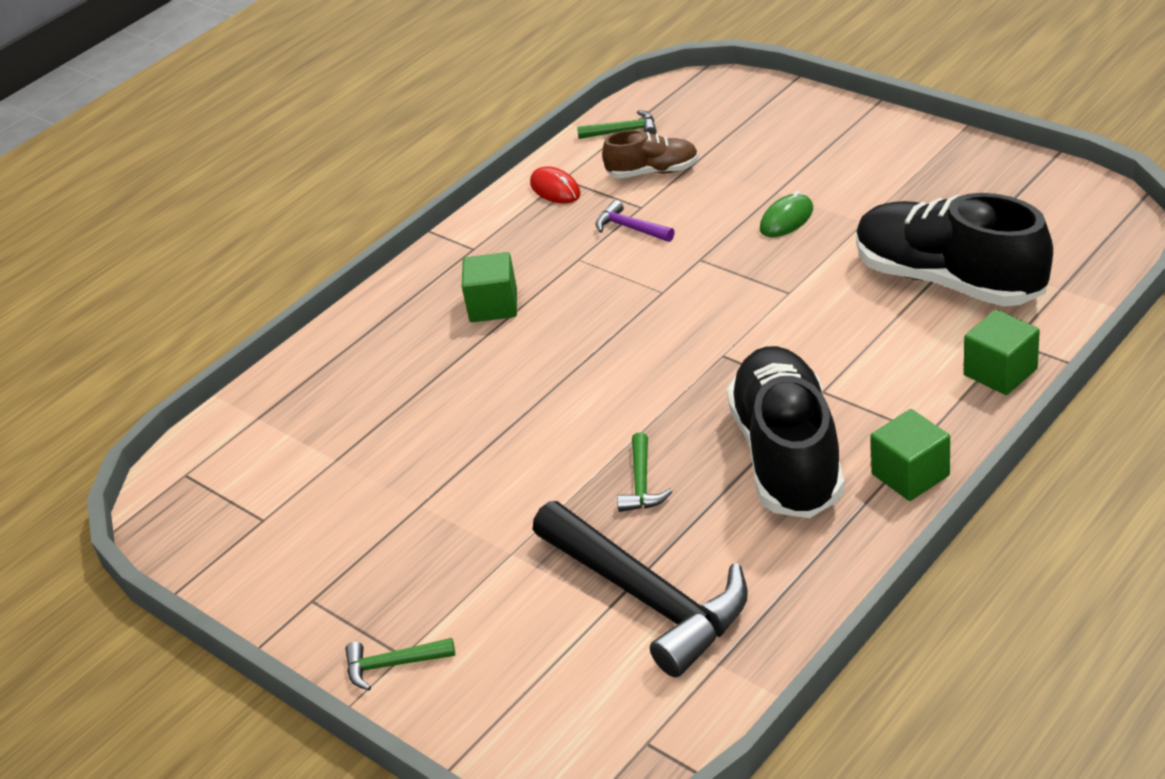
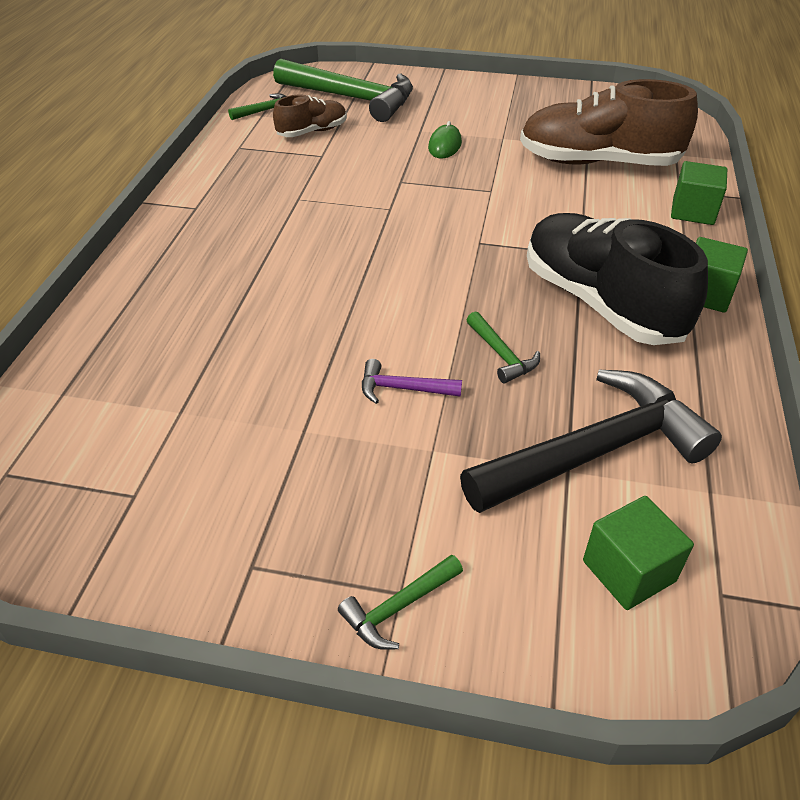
camera: 35 degrees left, 5 degrees up
(493, 306) = (248, 246): green cube -> green cube (628, 571)
(555, 189) = (238, 155): red mouse -> none
(630, 228) = (325, 170): purple hammer -> purple hammer (403, 389)
(647, 597) = (594, 452): black hammer -> black hammer turned 45 degrees counterclockwise
(732, 130) = (352, 98): none -> green hammer
(949, 280) = (598, 162): black shoe -> brown shoe

